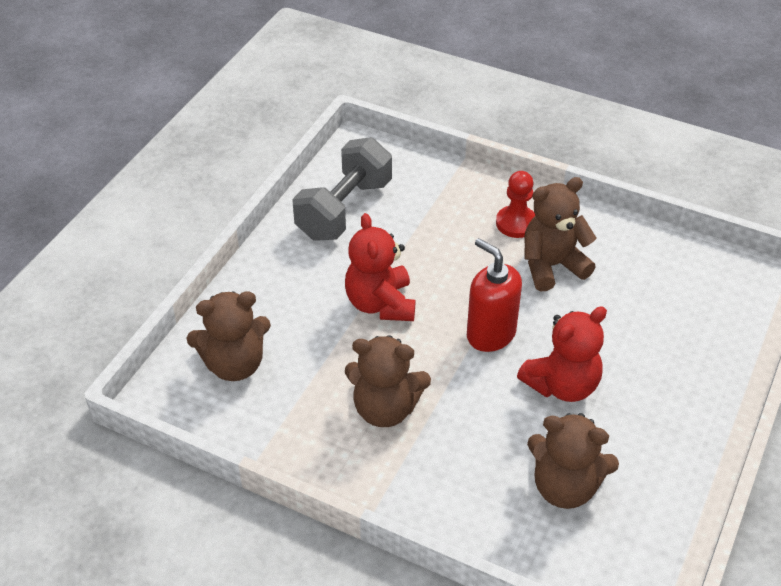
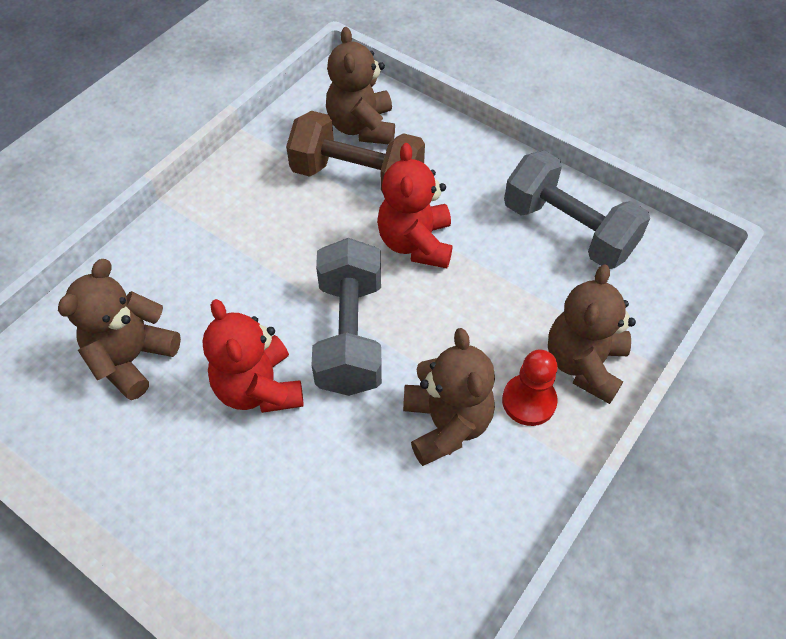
camera: 100 degrees right, 10 degrees up
(306, 357) = (357, 177): none -> brown dumbbell
(380, 304) = (416, 243): red teddy bear -> red teddy bear turned 90 degrees counterclockwise
(385, 409) = (277, 228): brown teddy bear -> brown teddy bear (584, 364)
(490, 334) = (350, 335): red soap dispenser -> grey dumbbell

